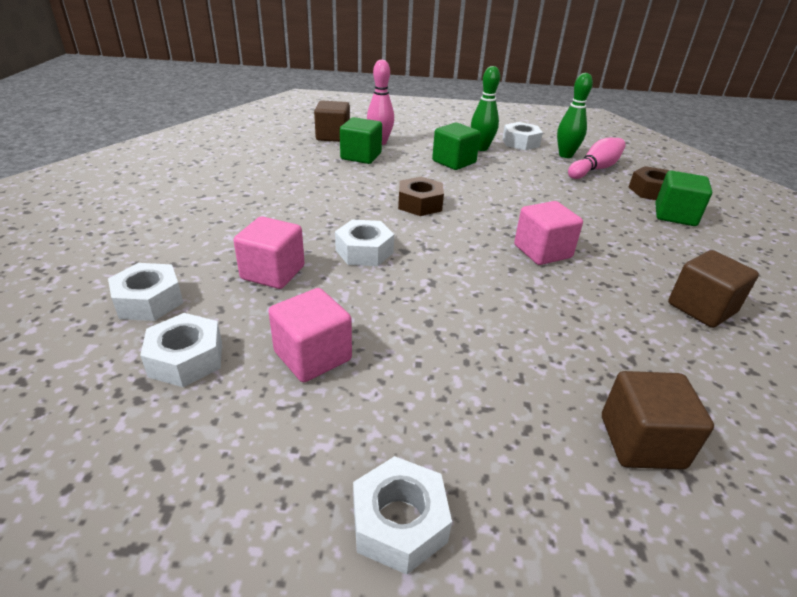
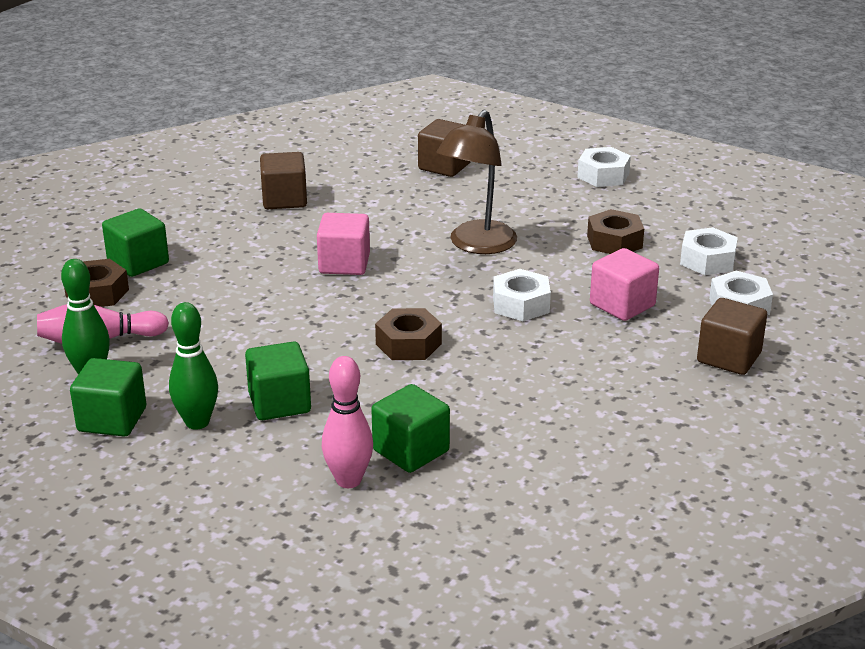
camera: 150 degrees left, 5 degrees down
(312, 356) = (614, 242): pink cube -> brown nut
(333, 136) = (418, 520): brown cube -> brown cube (729, 357)
(457, 304) = (476, 245): none -> brown lamp
(520, 142) = (112, 419): white nut -> green cube

